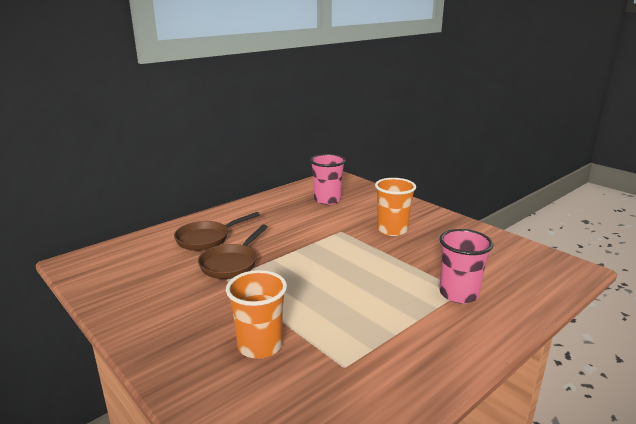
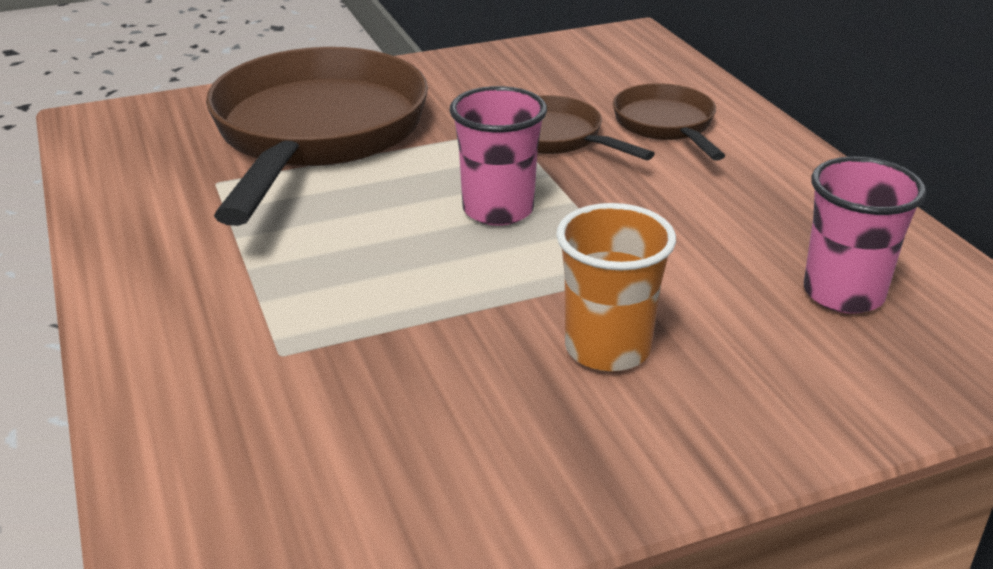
camera: 110 degrees right, 10 degrees up
(260, 346) = (315, 134): orange cup -> brown pan
(458, 294) = (272, 343): pink cup -> pink cup (498, 210)

